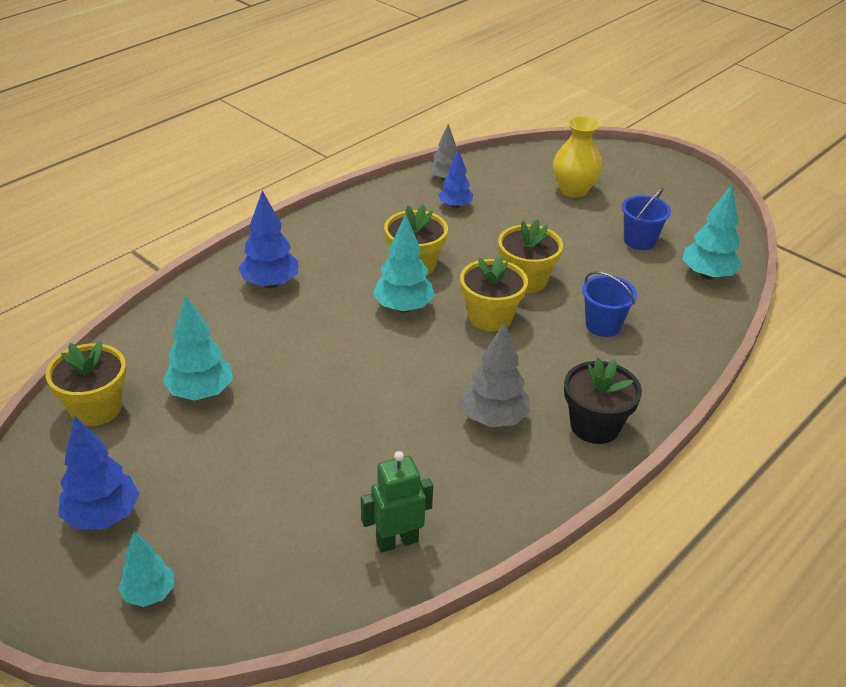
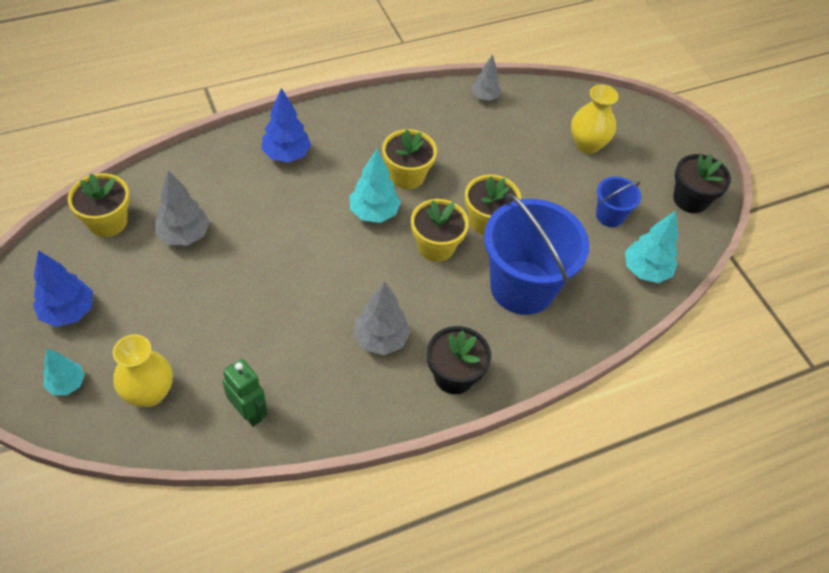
camera: 20 degrees right, 15 degrees up
(201, 393) = (184, 235): turquoise tree -> grey tree
(262, 565) = (149, 393): none -> yellow vase
(397, 541) = (249, 412): green robot -> green robot turned 45 degrees clockwise
(455, 206) = (475, 128): blue tree -> none
(603, 325) = (522, 287): blue bucket -> blue bucket, size x2.13
(701, 207) = (690, 199): none -> black flower pot

